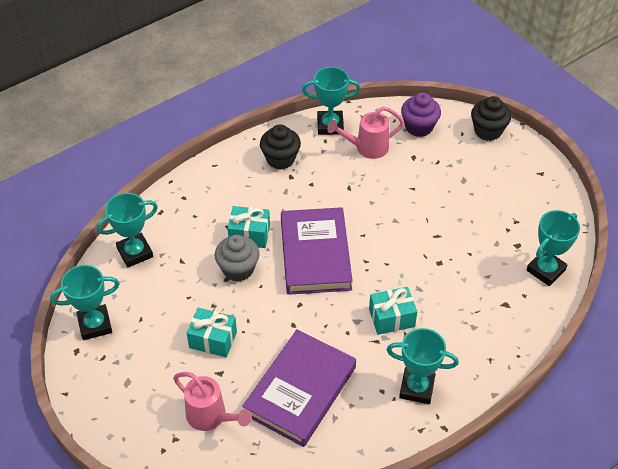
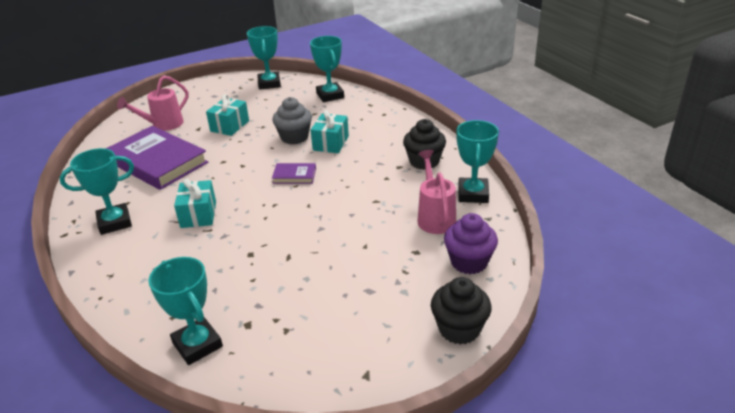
camera: 100 degrees right, 15 degrees down
(315, 254) = (294, 176): purple book -> purple book, size x0.44
(417, 388) = (114, 222): turquoise trophy -> turquoise trophy turned 45 degrees clockwise

